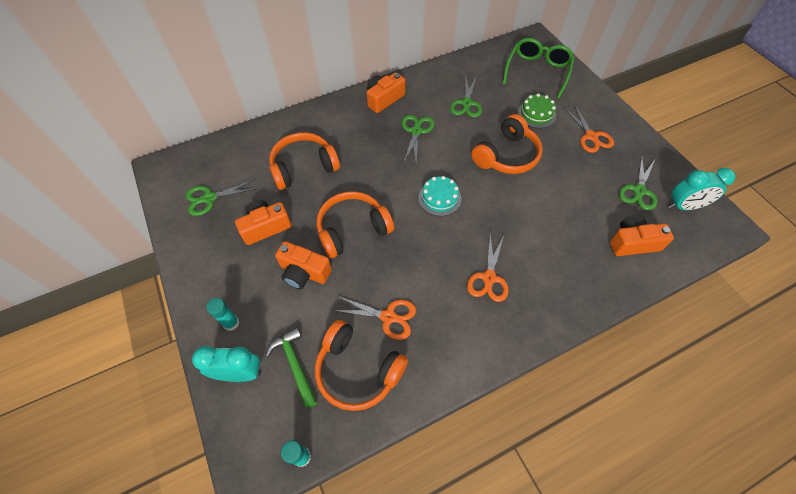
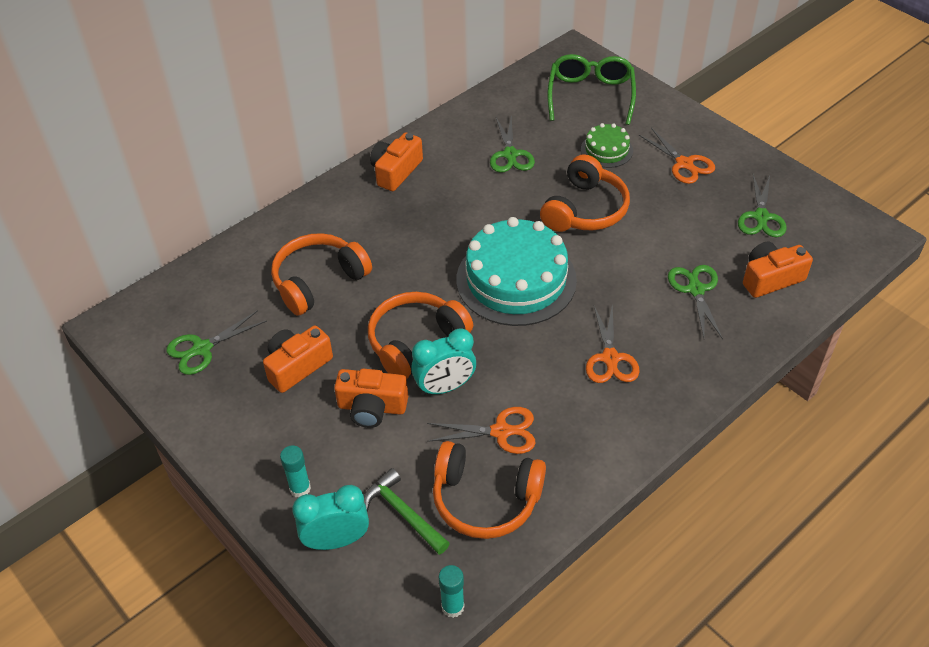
camera: 15 degrees left, 10 degrees down
(416, 131) = (455, 204): green scissors -> green scissors (695, 290)
(439, 198) = (516, 279): turquoise cake -> turquoise cake, size x2.07
(684, 206) = (819, 223): turquoise clock -> turquoise clock (445, 387)

